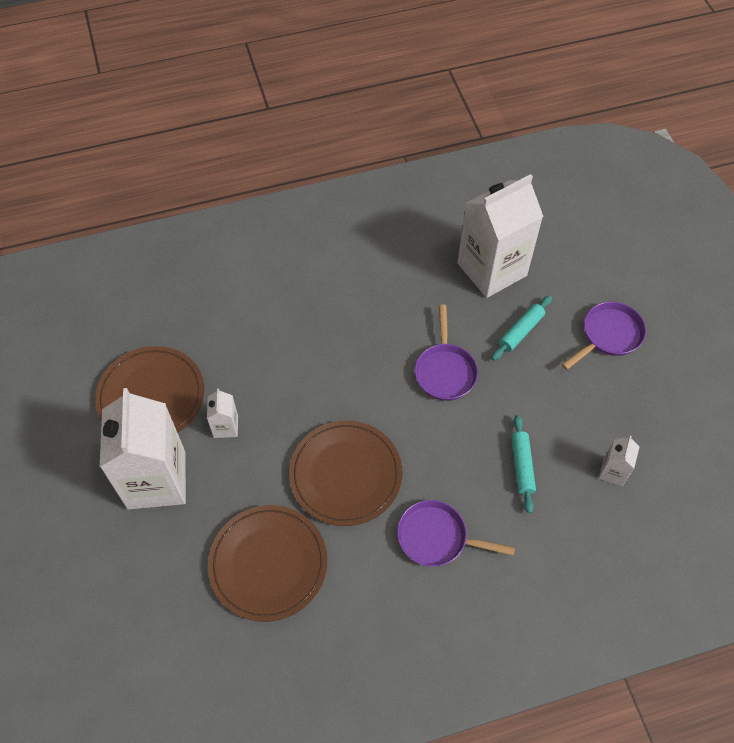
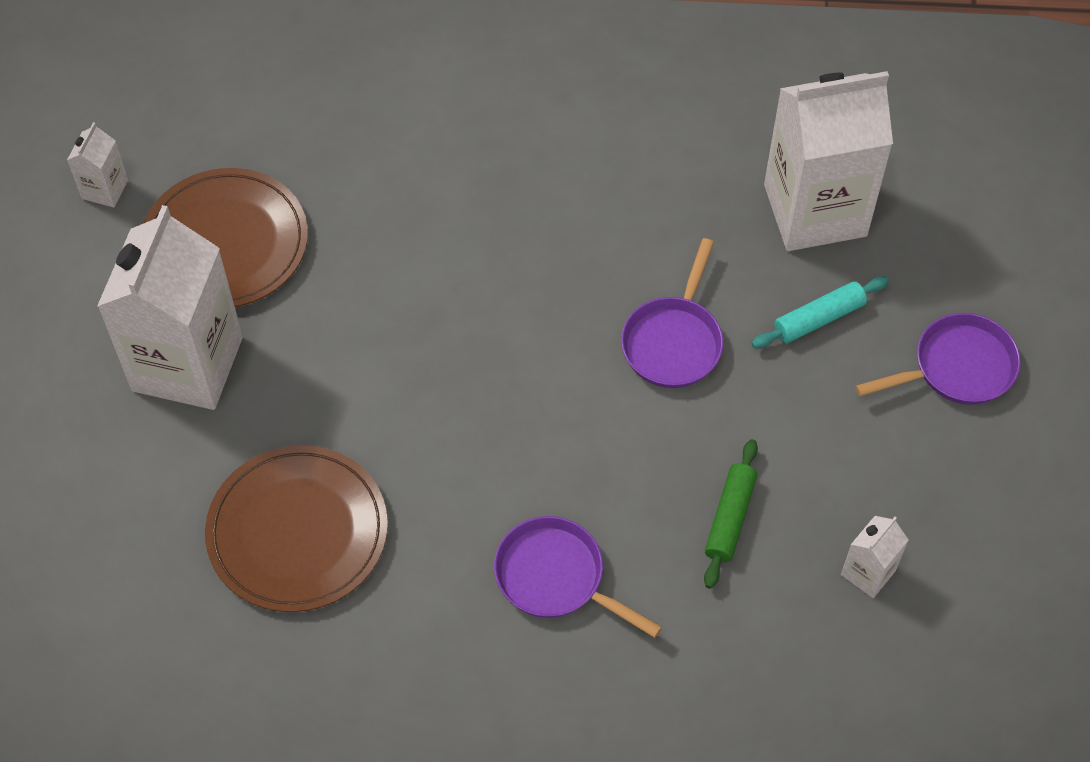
camera: 20 degrees right, 0 degrees up
(226, 426) = (314, 320): white carton -> white carton (105, 189)
(345, 474) = (460, 444): brown plate -> none
(522, 466) = (730, 518): turquoise rolling pin -> green rolling pin

